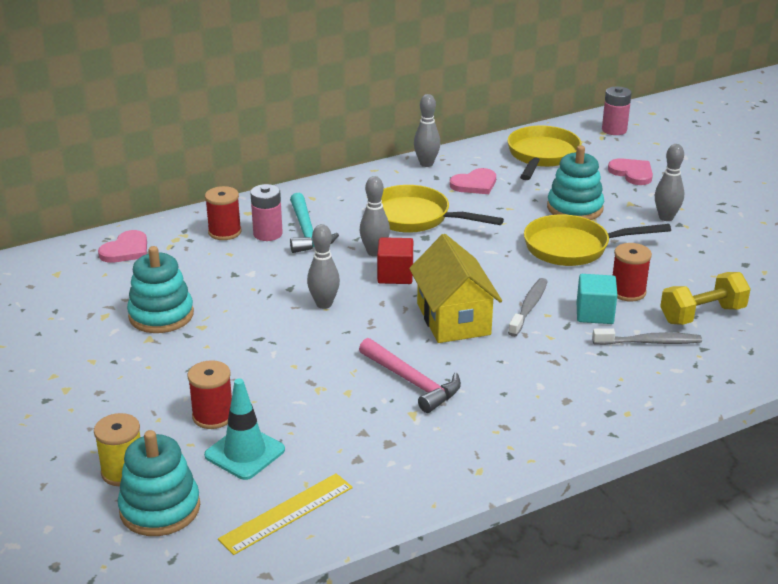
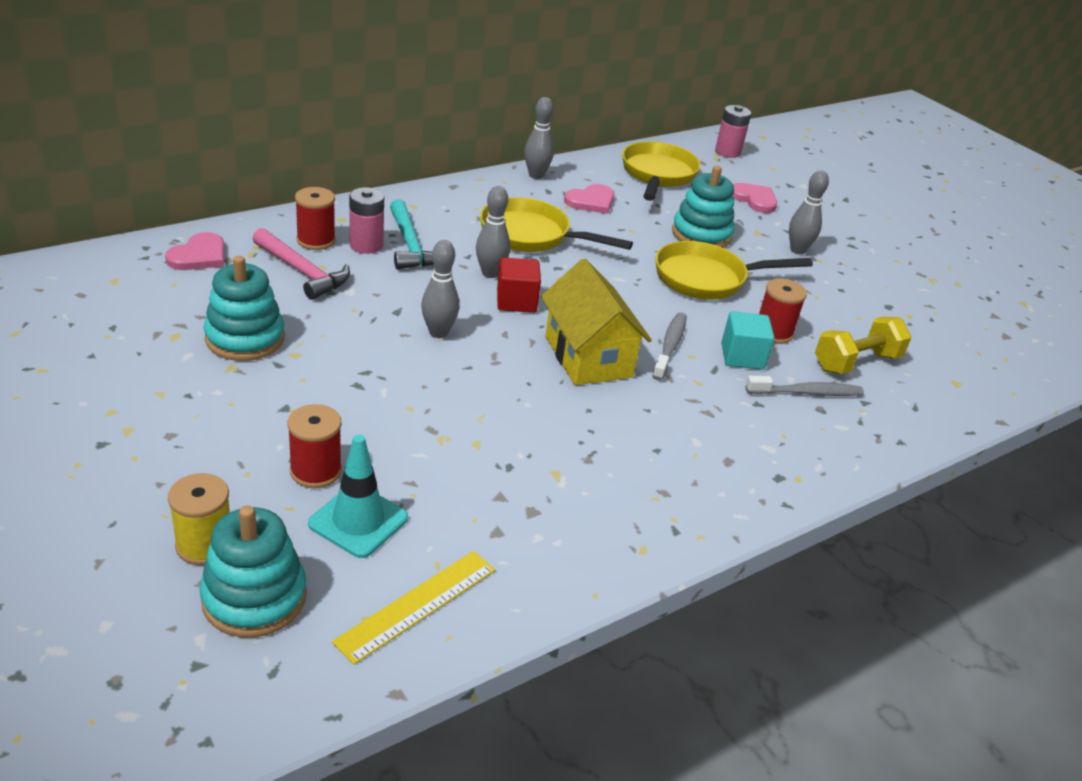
camera: 10 degrees left, 5 degrees up
(412, 382) = (550, 433): pink hammer -> pink hammer (302, 272)

